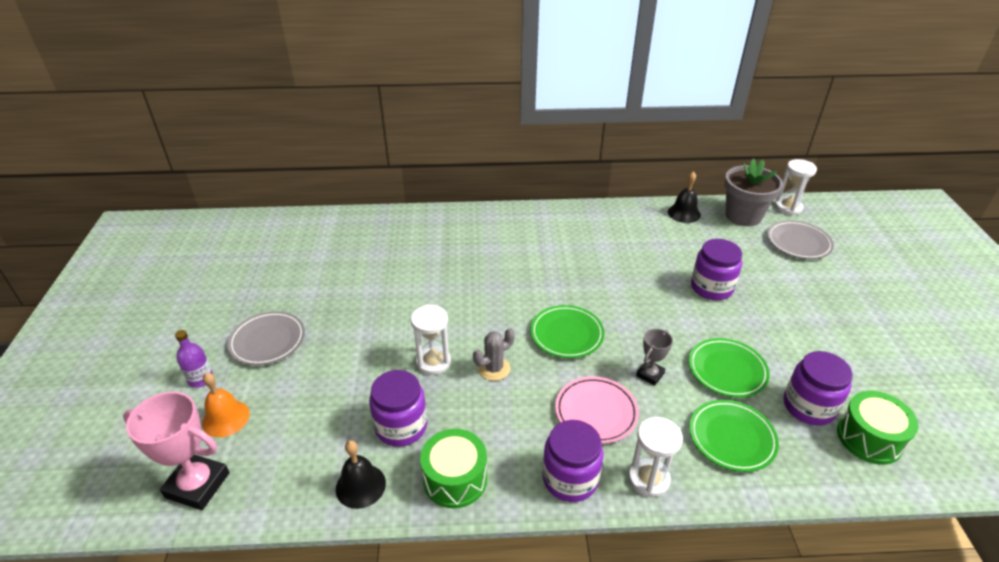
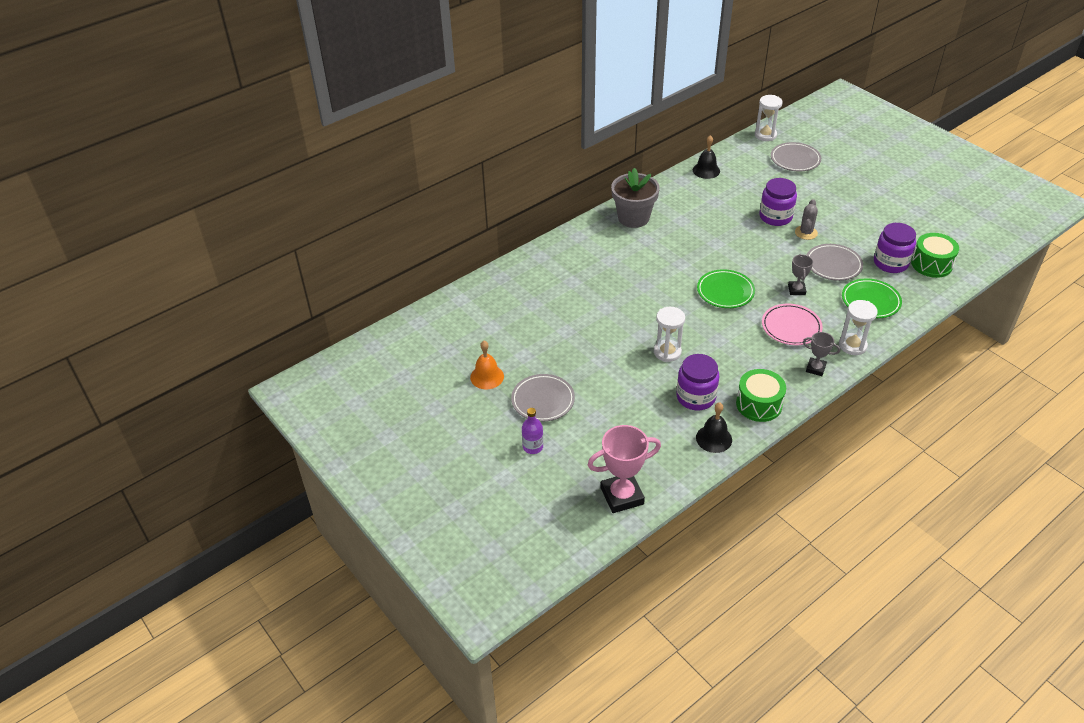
camera: 35 degrees left, 5 degrees up
(226, 418) = (584, 456): orange bell -> orange bell (487, 377)
(494, 369) = (707, 335): grey cactus -> grey cactus (806, 233)
(570, 478) = (815, 368): purple jar -> grey trophy
(727, 370) = (833, 265): green plate -> grey plate
(743, 216) = (744, 155): grey flower pot -> grey flower pot (633, 218)

